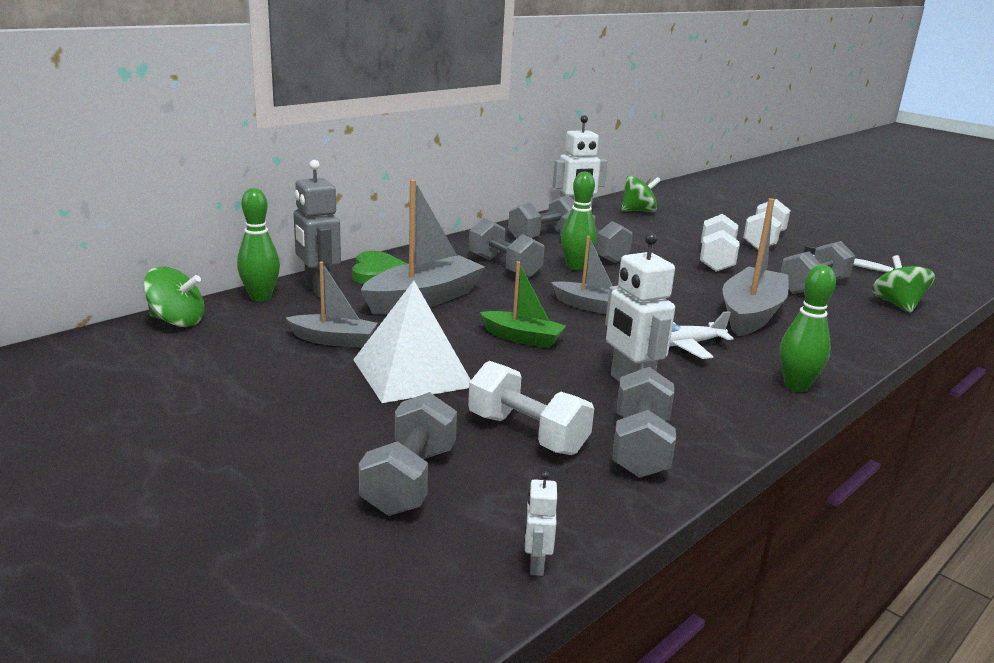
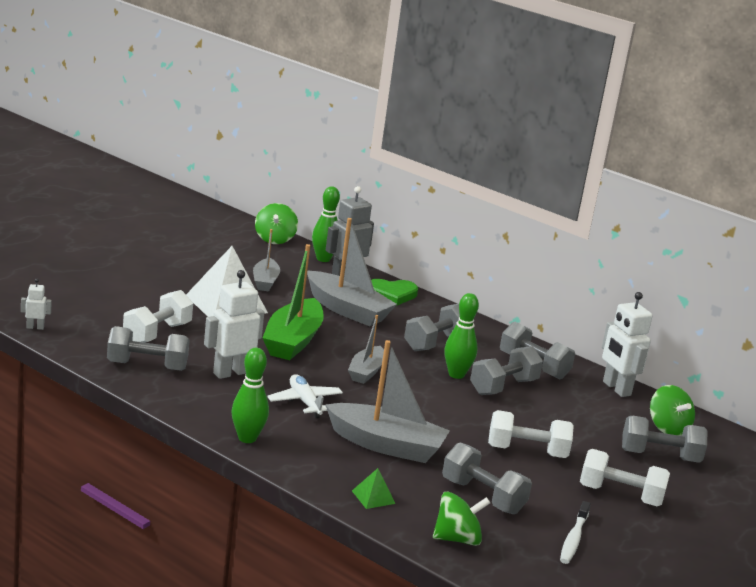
camera: 80 degrees right, 0 degrees up
(410, 480) = (105, 301): grey dumbbell -> grey dumbbell (660, 456)
(522, 338) = (293, 341): green boat -> green boat, size x1.71
(860, 331) = (373, 497): none -> green pyramid

